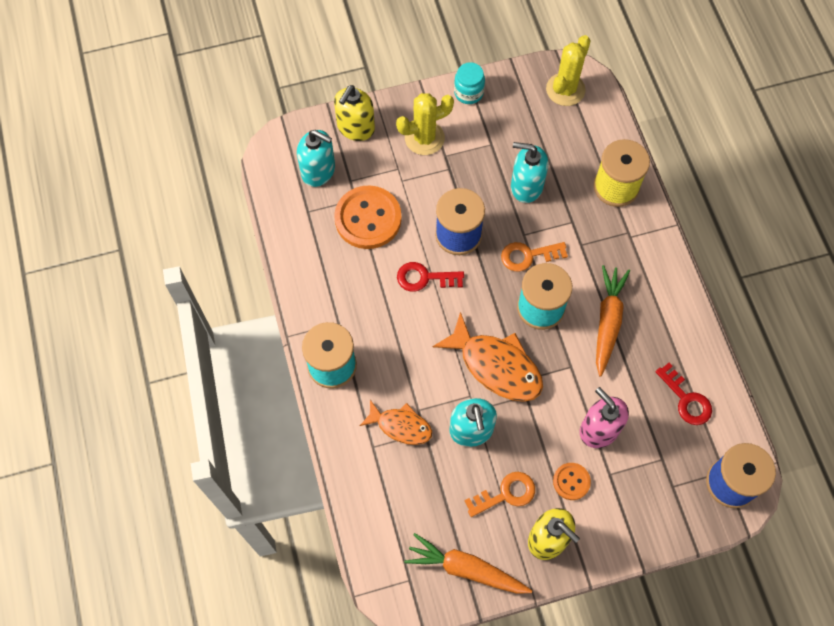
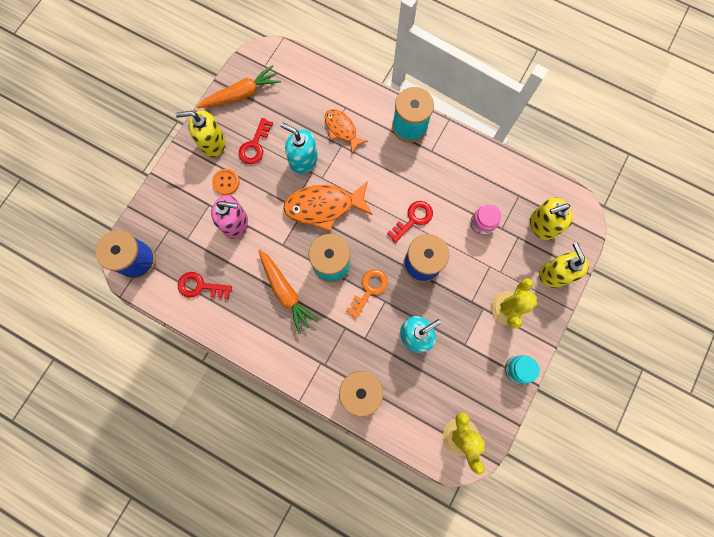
camera: 135 degrees right, 10 degrees up
(318, 171) = (542, 225): turquoise soap dispenser -> yellow soap dispenser
(368, 218) = (482, 223): orange button -> pink jar
(401, 426) = (342, 129): orange fish -> orange fish turned 75 degrees clockwise
(506, 494) = (255, 146): orange key -> red key

